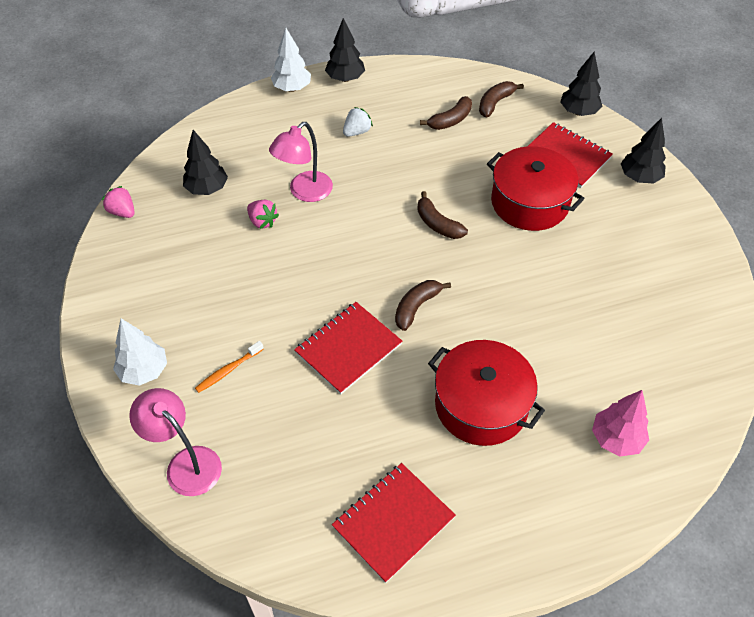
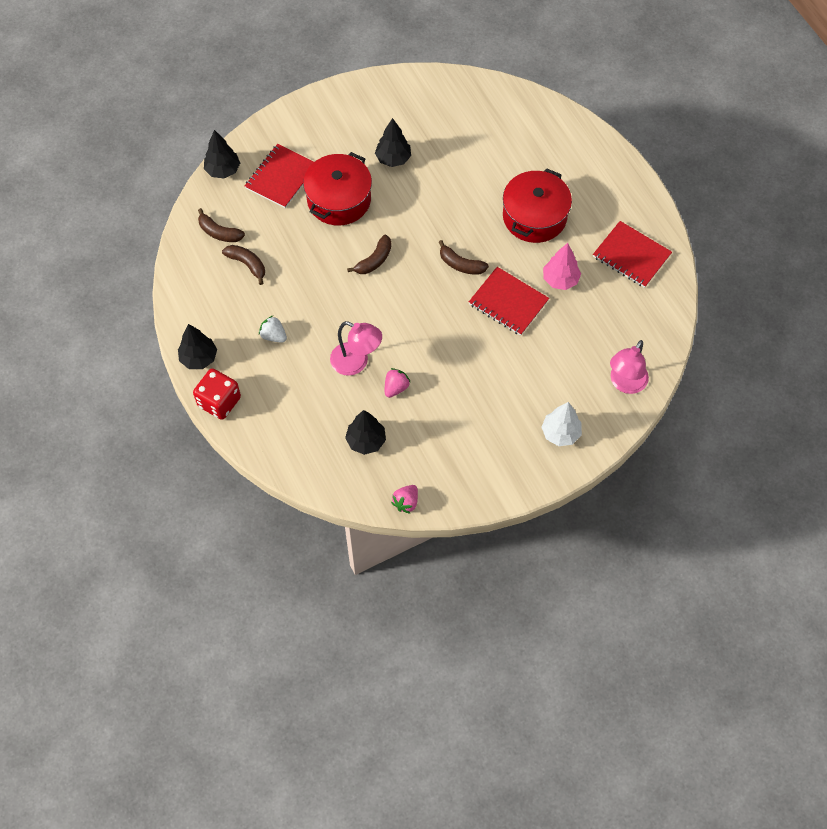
camera: 100 degrees left, 10 degrees up
(228, 370) = (546, 376): orange toothbrush -> none
(292, 88) = (219, 402): white tree -> red dice
(616, 439) = (540, 142): pink tree -> pink tree (560, 280)
(639, 177) = (298, 128): black tree -> black tree (393, 159)

